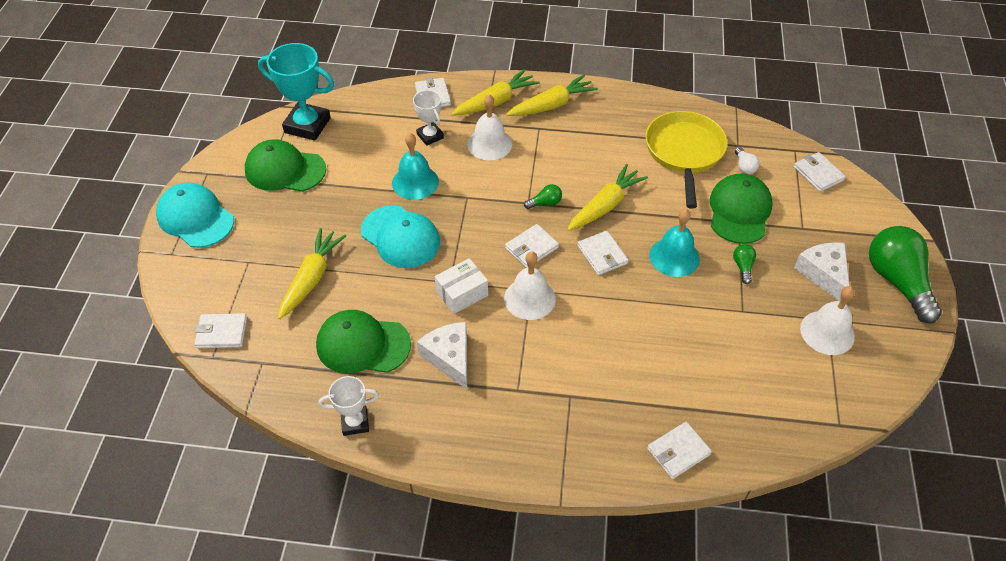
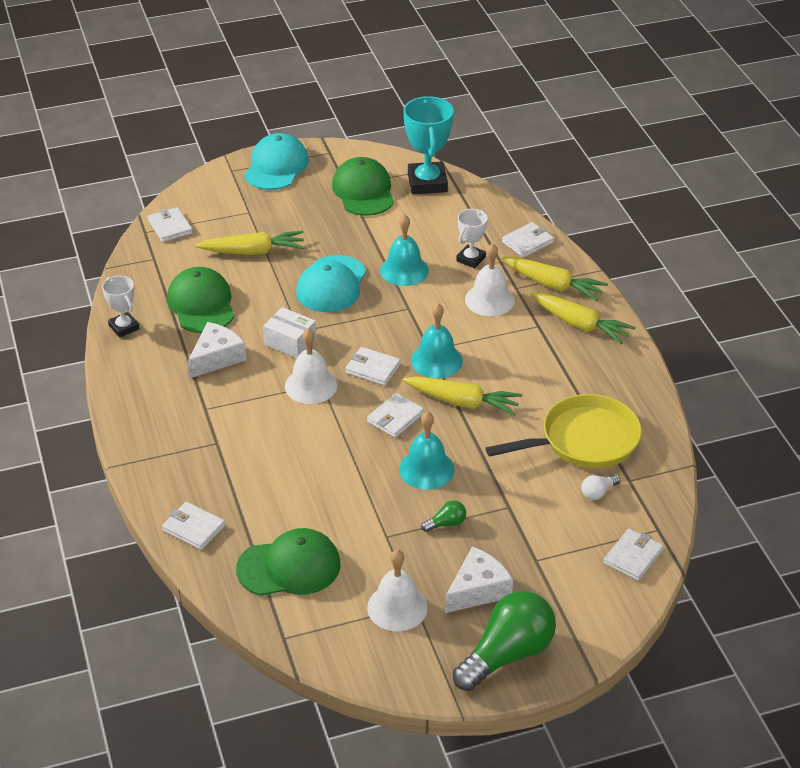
camera: 65 degrees right, 10 degrees down
(545, 203) = (436, 360): green light bulb -> turquoise bell
(739, 211) = (525, 503): green cap -> green cap (289, 567)

